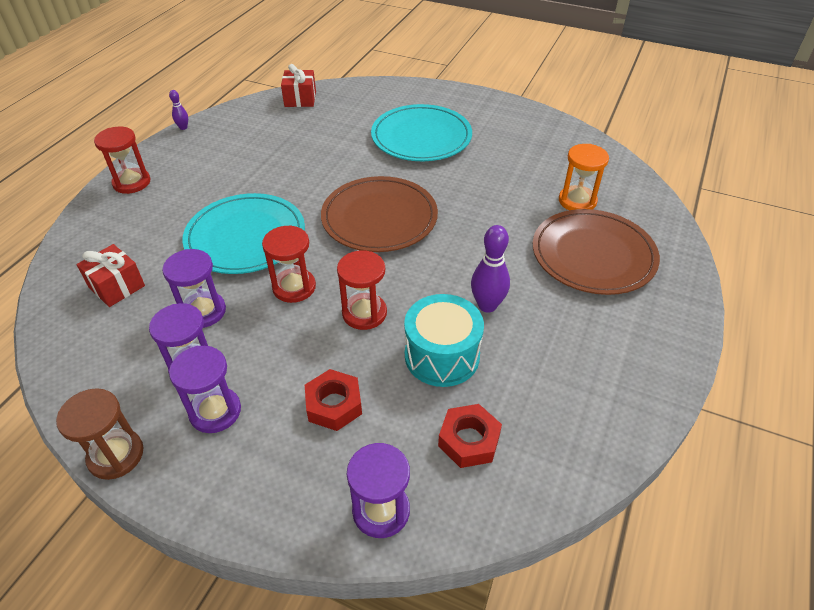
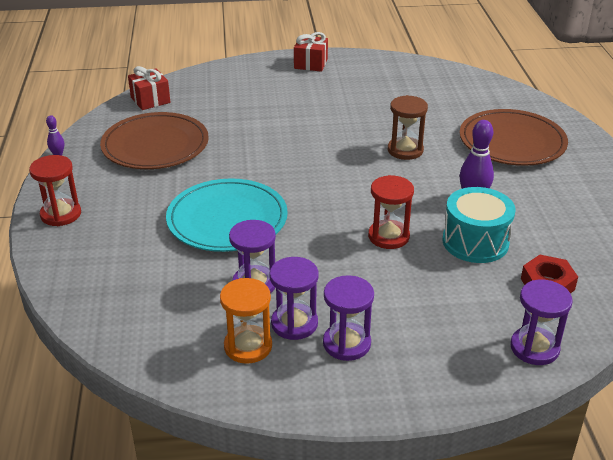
camera: 30 degrees left, 10 degrees down
(116, 455) = (300, 405): brown hourglass -> brown hourglass (405, 150)
(117, 286) = (151, 296): red gift -> red gift (310, 64)
(294, 287) = (312, 240): red hourglass -> none
(334, 405) = (432, 302): red nut -> none
(379, 218) = (327, 168): brown plate -> brown plate (155, 145)
(421, 137) = (296, 100): turquoise plate -> none
(577, 201) = (465, 110): orange hourglass -> orange hourglass (248, 346)

